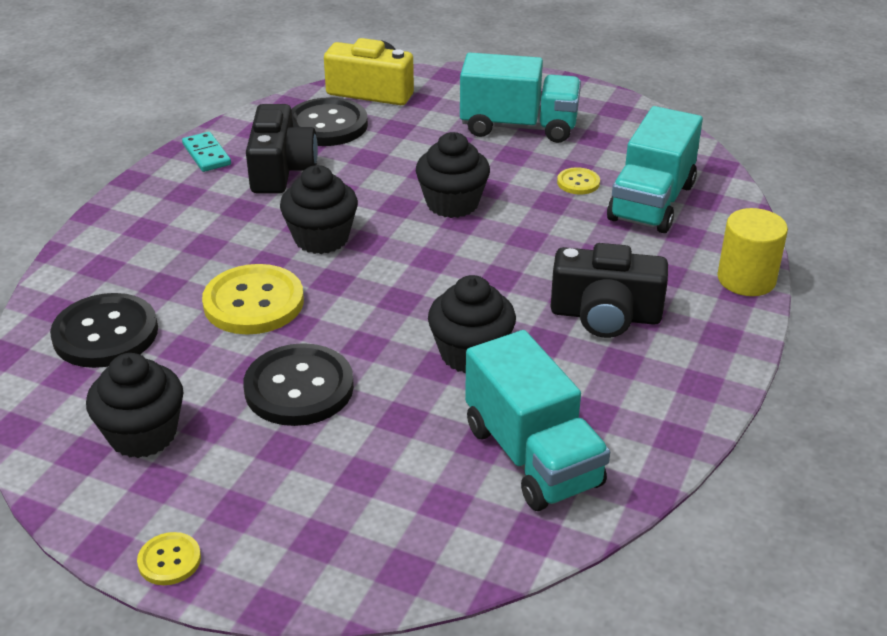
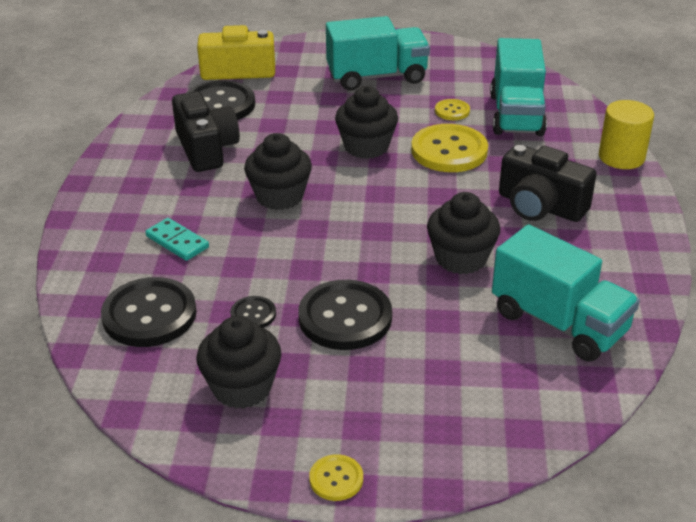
camera: 20 degrees left, 0 degrees up
(207, 154) = (132, 149): turquoise domino -> turquoise domino (177, 242)
(207, 359) = (253, 314): none -> black button
(253, 302) = (259, 260): yellow button -> yellow button (449, 151)
(605, 315) = (540, 206): black camera -> black camera turned 45 degrees clockwise

